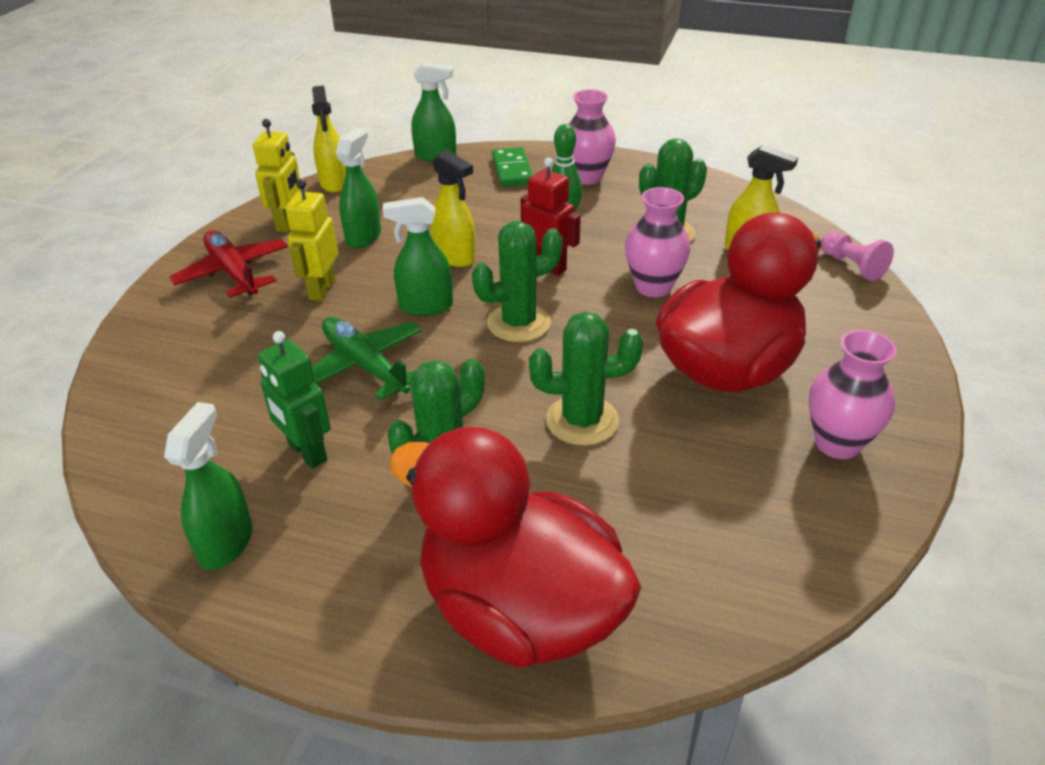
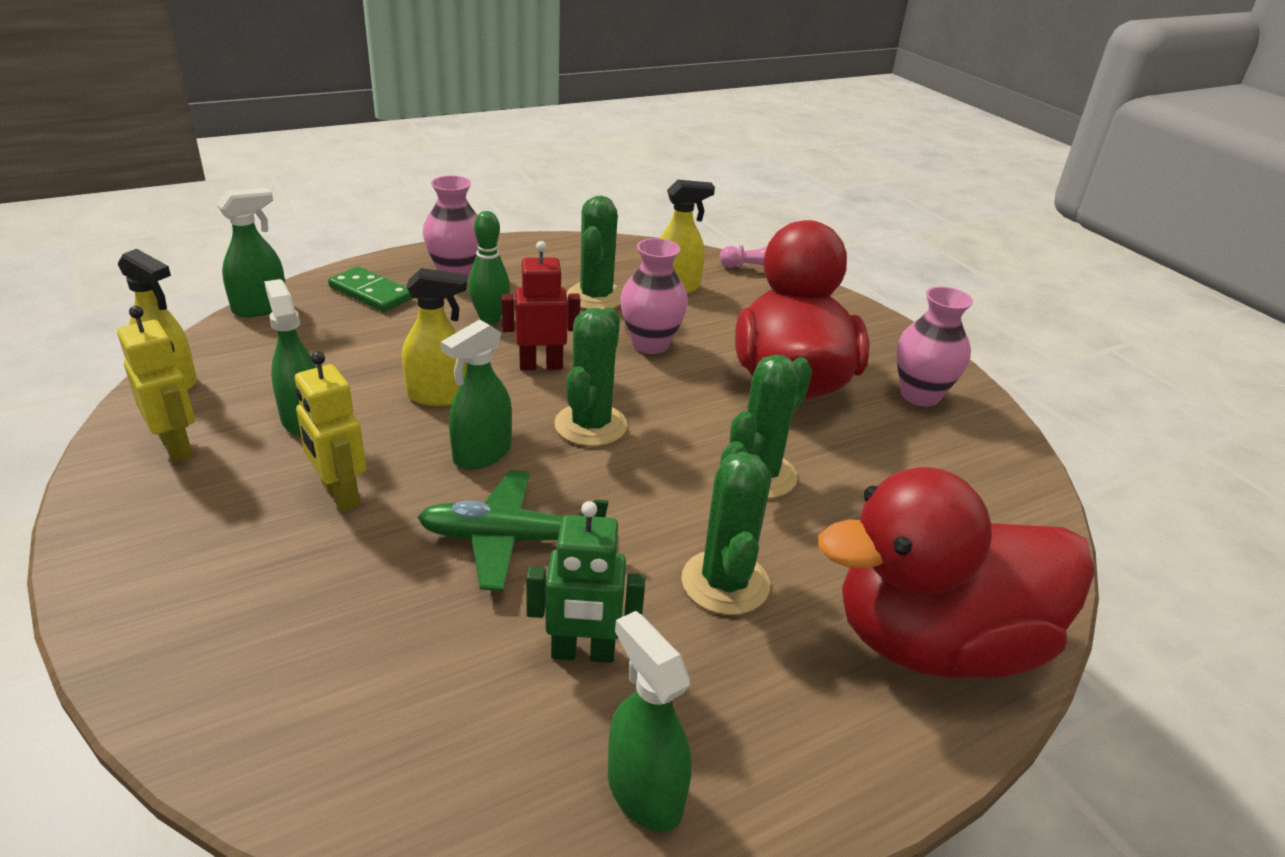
camera: 50 degrees left, 5 degrees down
(233, 273) = (188, 534): red plane -> none

